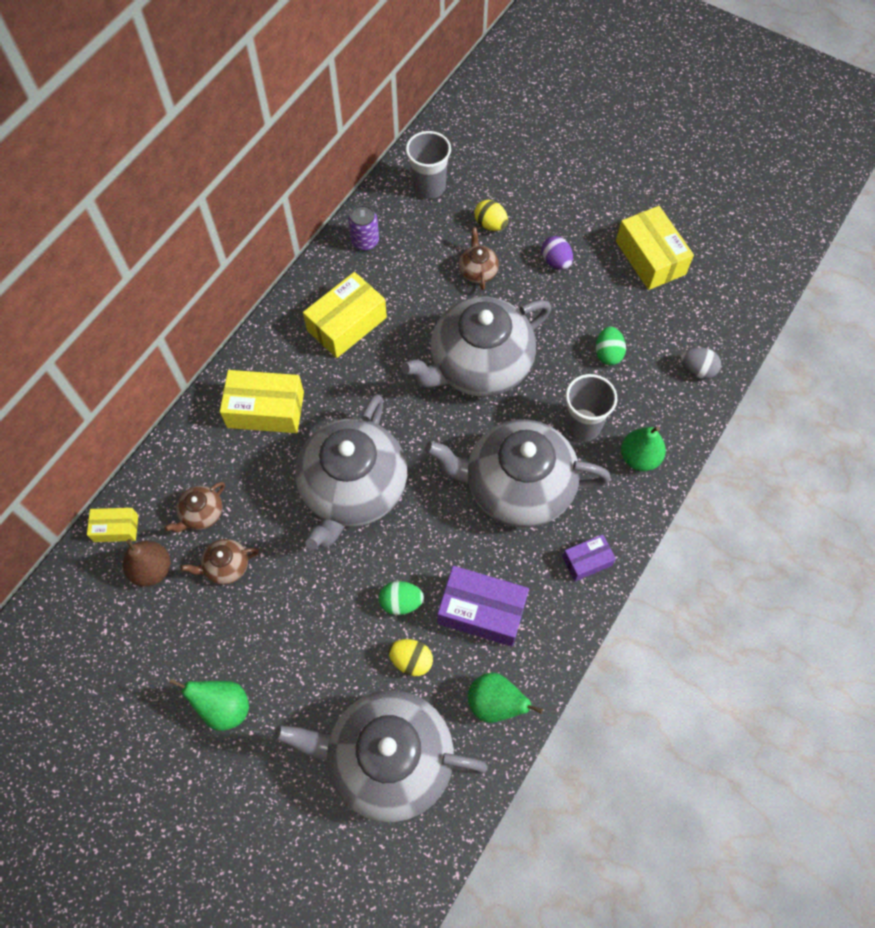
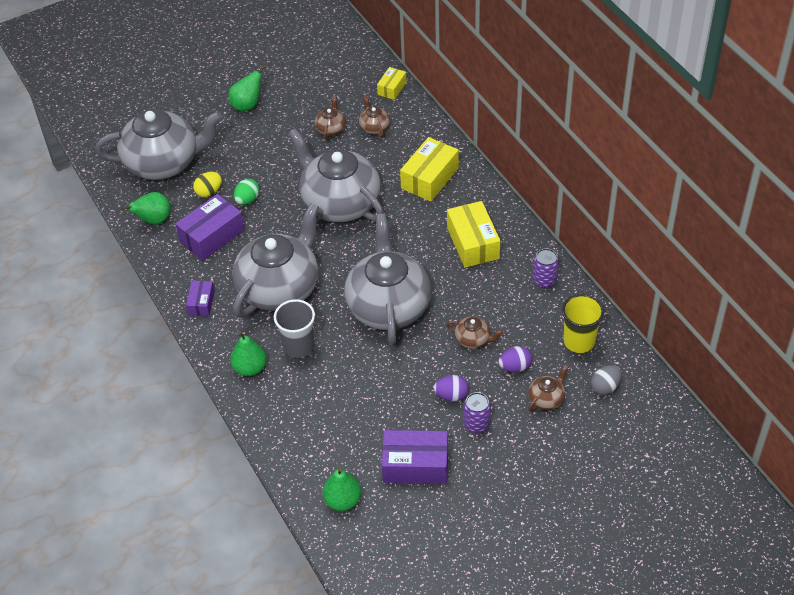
camera: 120 degrees right, 15 degrees down
(152, 569) = (353, 97): brown pear -> none
(388, 759) = (163, 163): grey teapot -> grey teapot turned 45 degrees clockwise
(428, 186) = (579, 341): grey cup -> yellow cup
(490, 224) = (515, 367): yellow egg -> purple egg
(511, 187) = (546, 399): none -> brown teapot
(574, 229) = (476, 424): none -> purple can
(608, 353) = (345, 390): green egg -> none
(650, 257) = (415, 465): yellow box -> purple box
(697, 370) = (292, 442): grey egg -> grey egg (605, 387)
(726, 297) = (343, 500): none -> green pear

